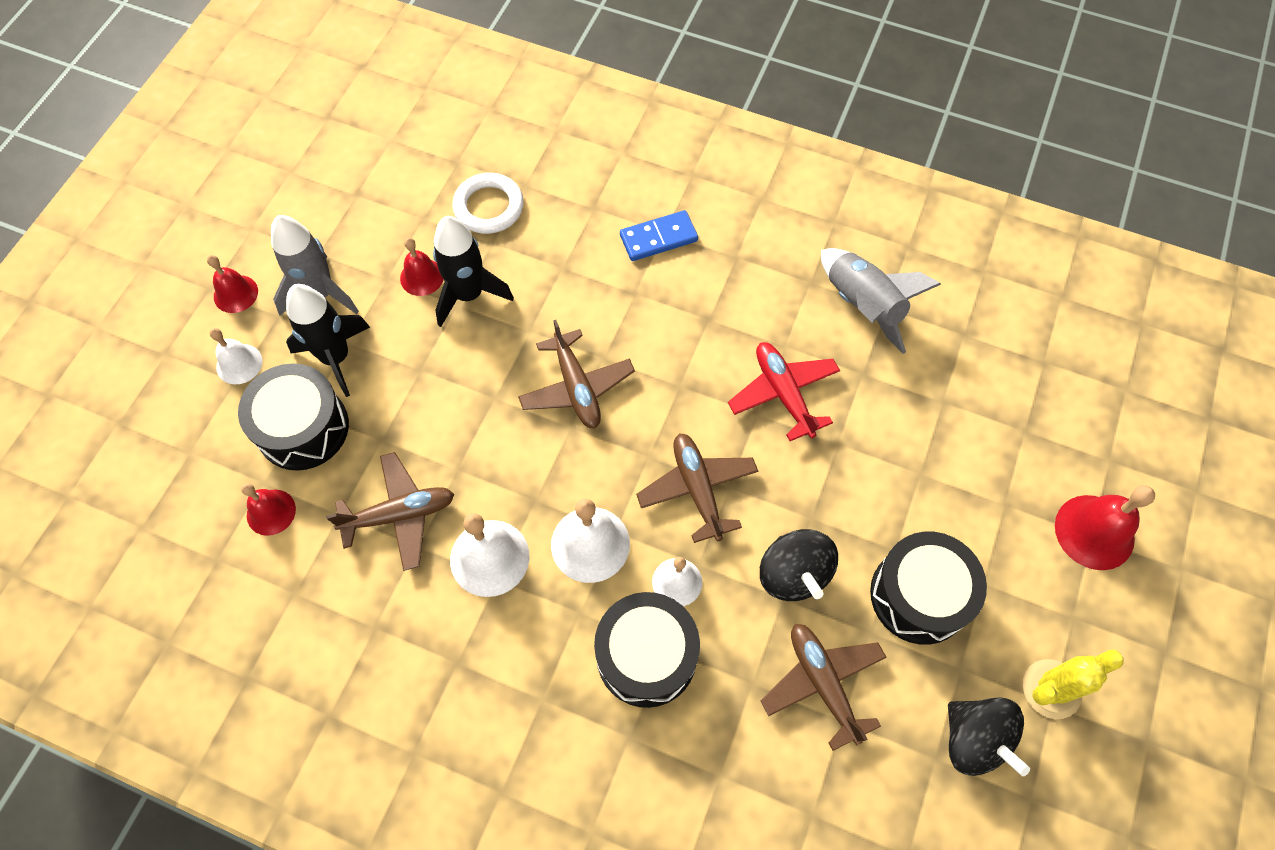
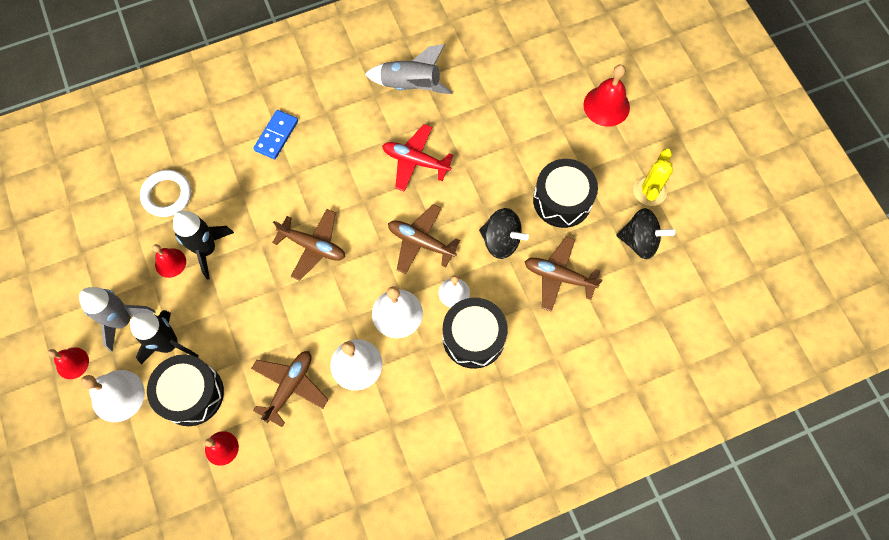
camera: 45 degrees left, 5 degrees up
(239, 364) = (118, 395): white bell -> white bell, size x1.60

